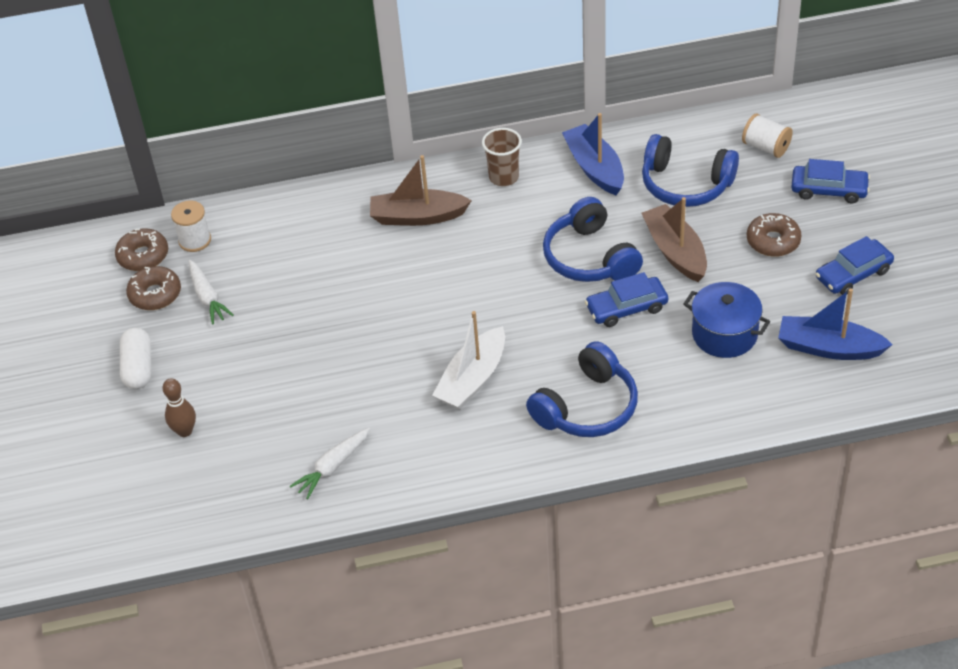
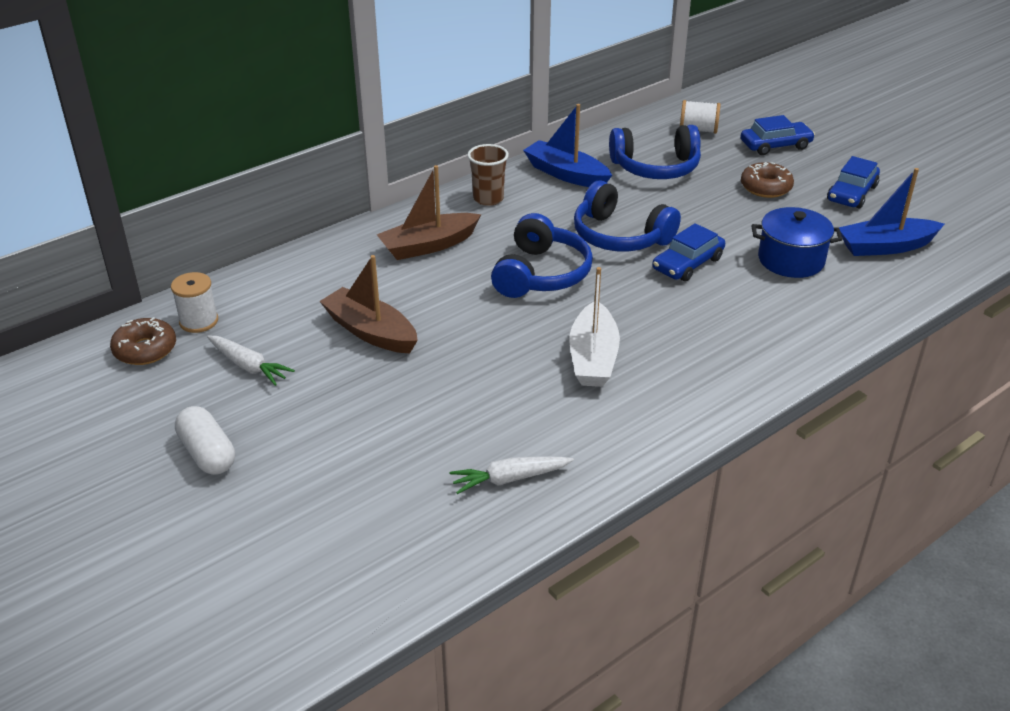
camera: 30 degrees left, 10 degrees down
(155, 294) = (183, 380): brown donut -> none
(185, 431) = (308, 498): brown bowling pin -> none
(332, 467) = (509, 479): white carrot -> white carrot turned 60 degrees clockwise
(587, 407) = (723, 348): blue headphones -> blue headphones (541, 274)
(675, 251) = (691, 214): brown boat -> brown boat (370, 332)

